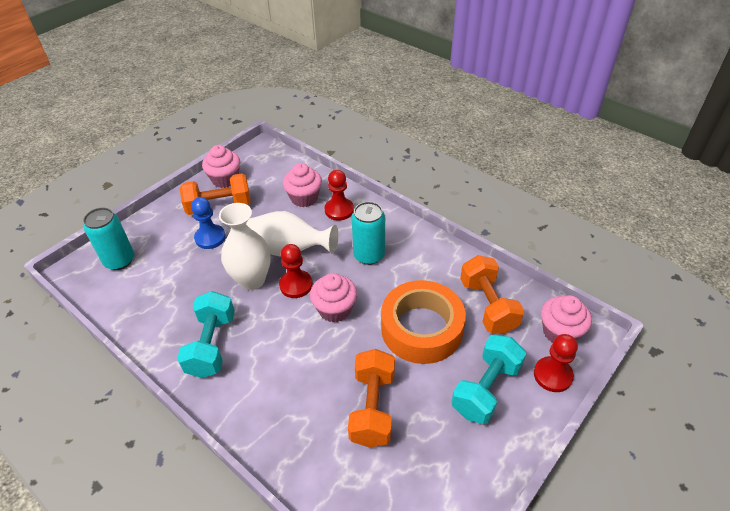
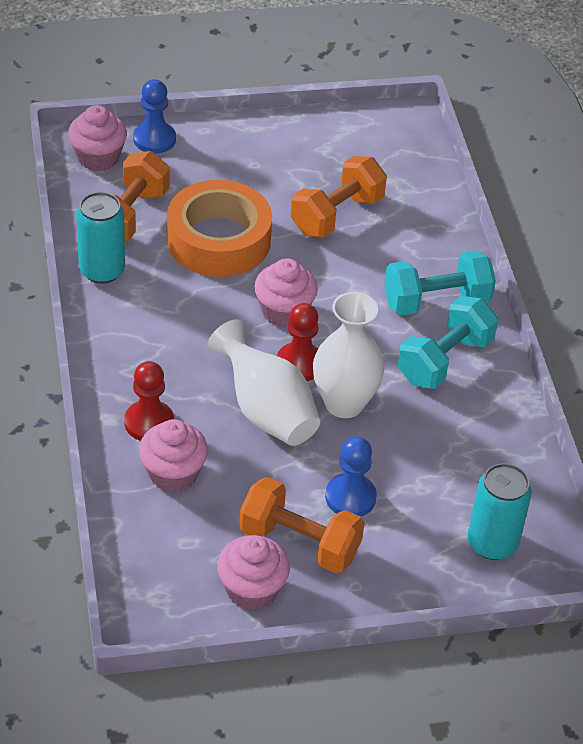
camera: 145 degrees left, 0 degrees up
(369, 255) = (182, 342): turquoise can -> turquoise can (102, 270)
(486, 389) = (223, 166): turquoise dumbbell -> turquoise dumbbell (436, 301)
(552, 375) = (154, 139): red pawn -> blue pawn

